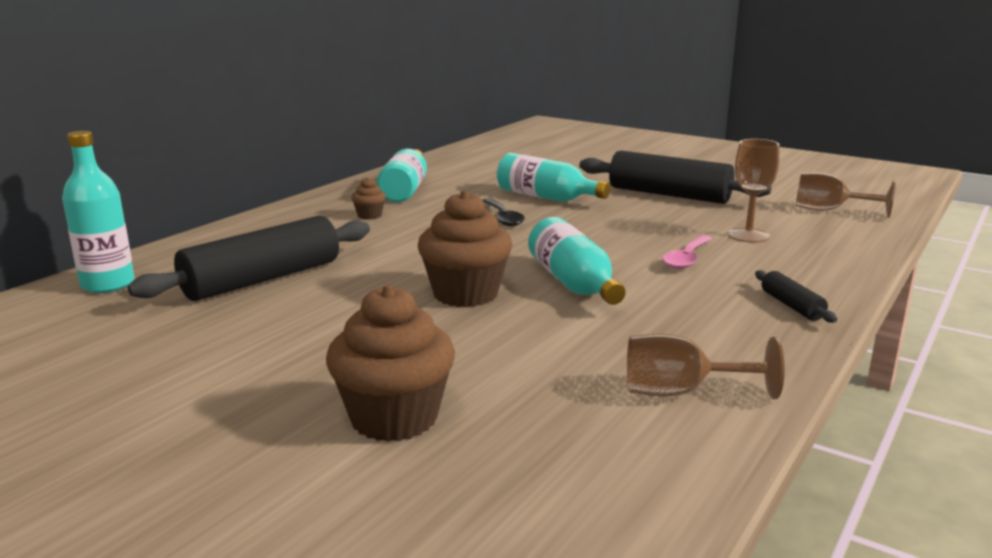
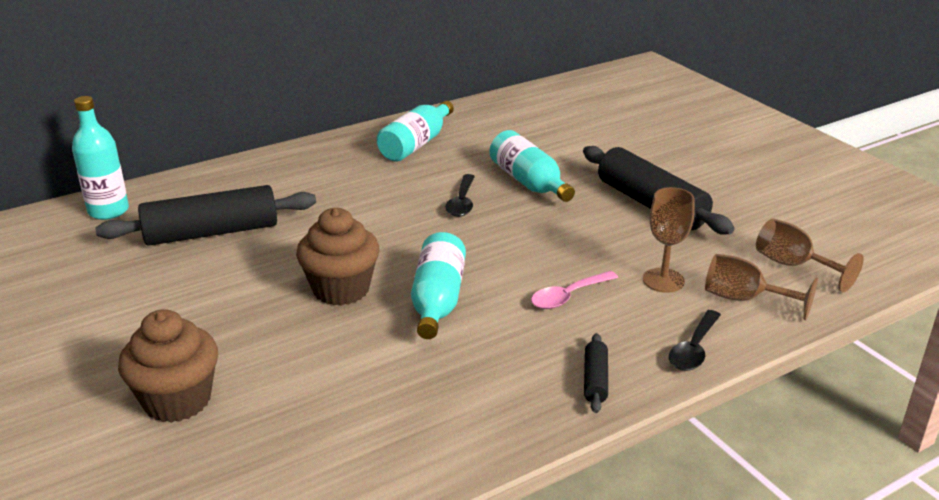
camera: 25 degrees right, 10 degrees up
(369, 215) = (355, 173): brown cupcake -> none
(681, 392) = (394, 443): brown goblet -> brown goblet (744, 299)
(837, 270) = (693, 349): none -> black spoon

